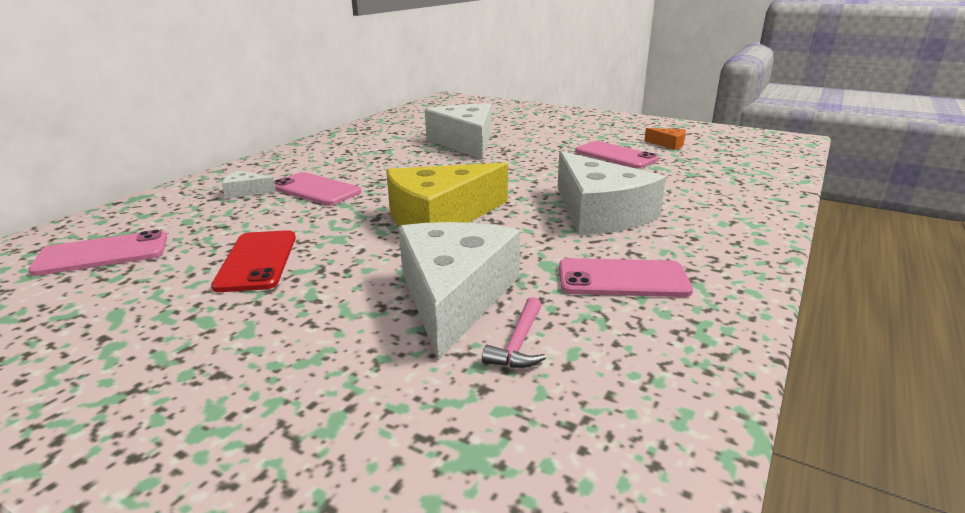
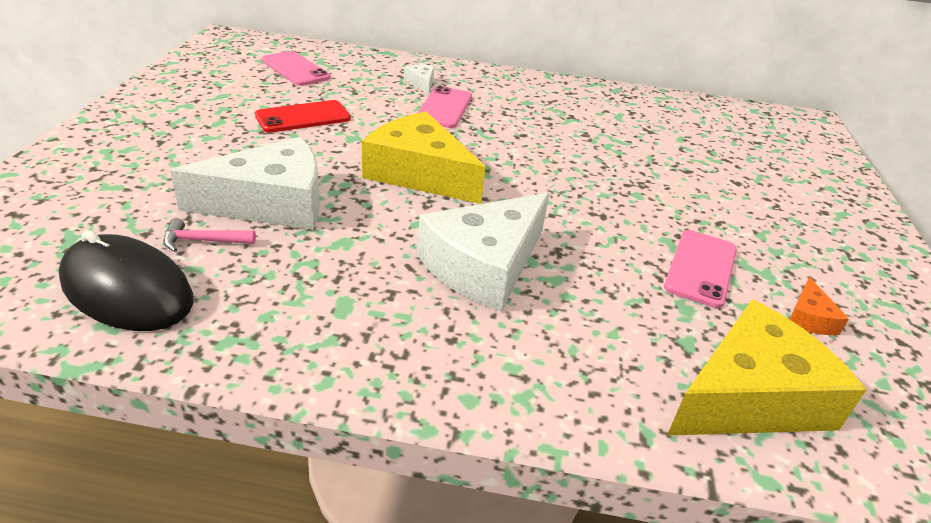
camera: 65 degrees right, 10 degrees up
(465, 142) = (640, 156): white cheese -> none
(610, 402) = (127, 290): none -> black mouse
(622, 279) = (327, 288): pink phone -> none
(739, 170) = (751, 396): none -> yellow cheese

